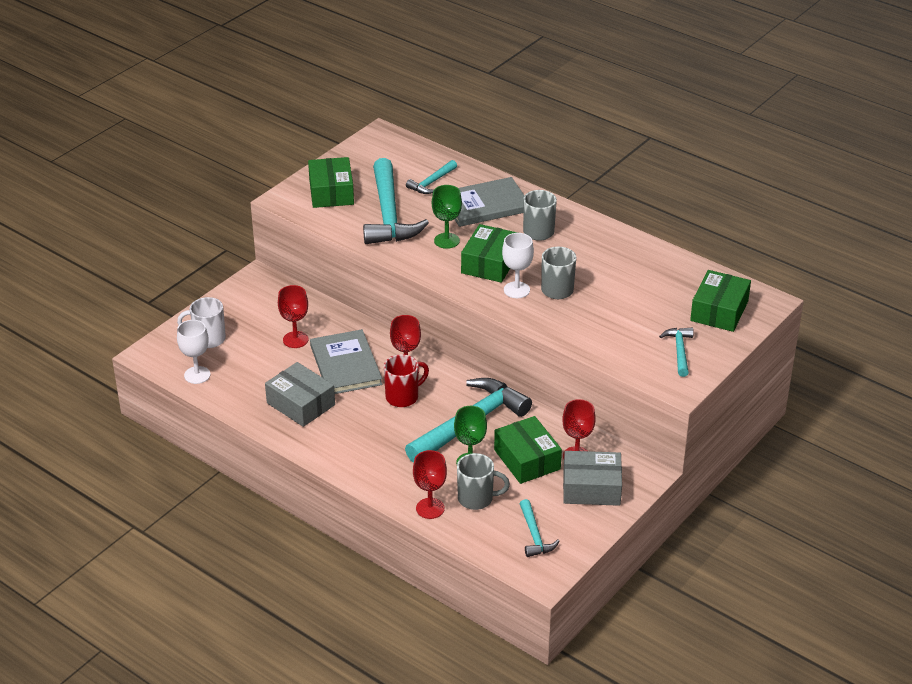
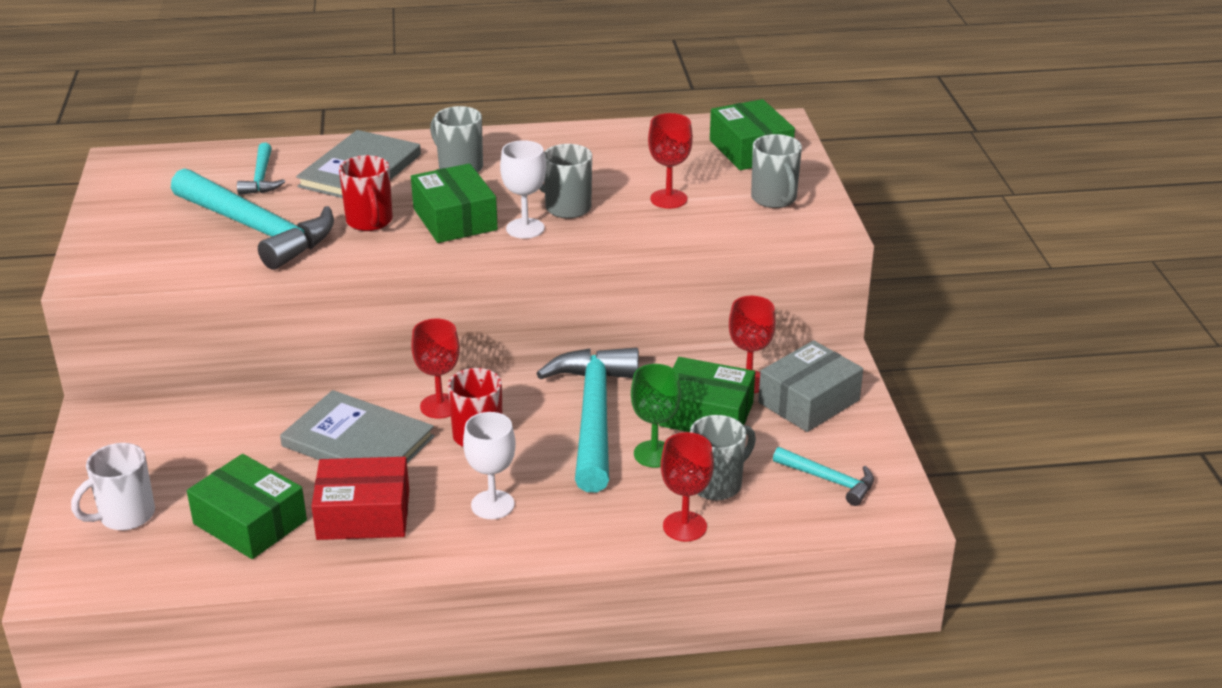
camera: 45 degrees left, 5 degrees down
(197, 375) = (169, 565): white goblet -> white goblet (492, 505)
(295, 340) = (252, 451): red goblet -> red goblet (668, 199)
(300, 404) = (363, 514): grey box -> red box
(331, 192) = (144, 241): green box -> green box (250, 522)
(446, 241) = (369, 222): green goblet -> red mug
(679, 351) = (774, 199): turquoise hammer -> grey mug

